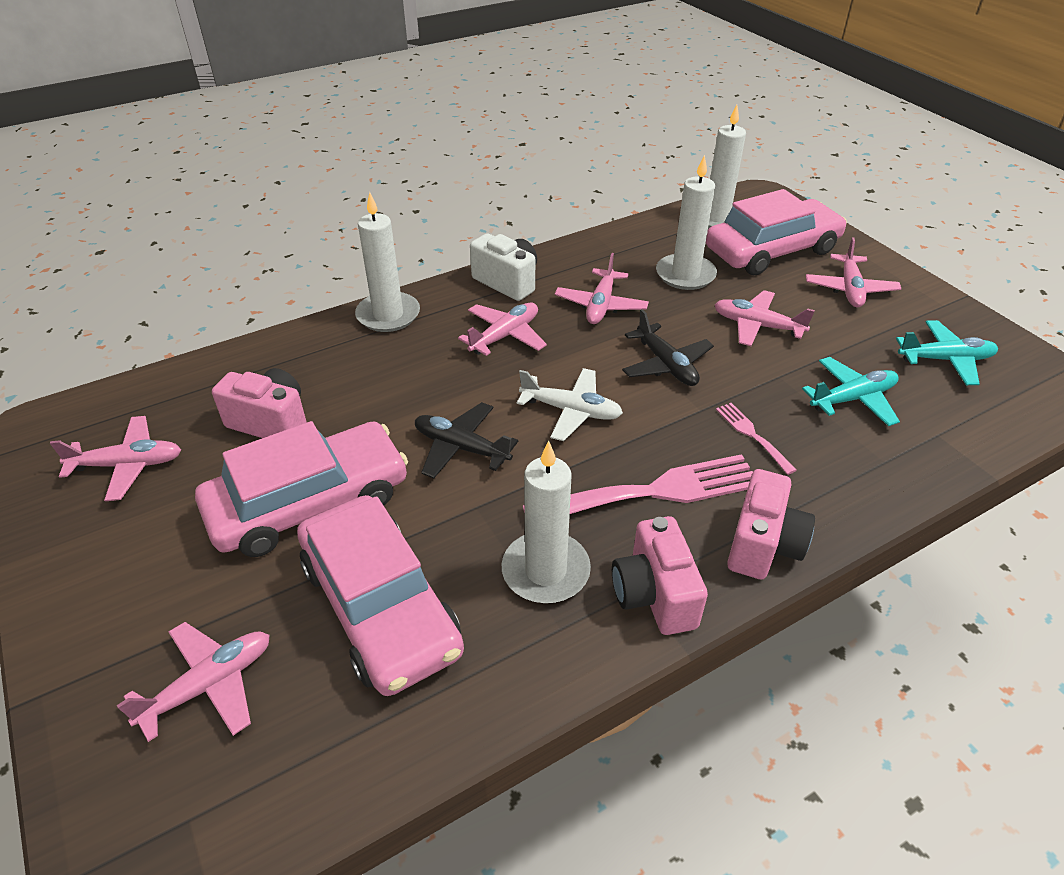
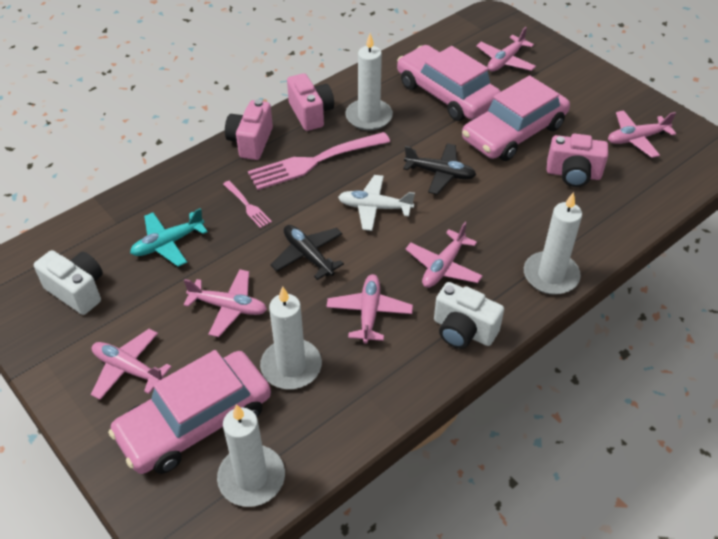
camera: 170 degrees right, 5 degrees up
(849, 289) = (128, 369): pink plane -> pink plane turned 60 degrees counterclockwise
(945, 360) = (77, 291): turquoise plane -> white camera

